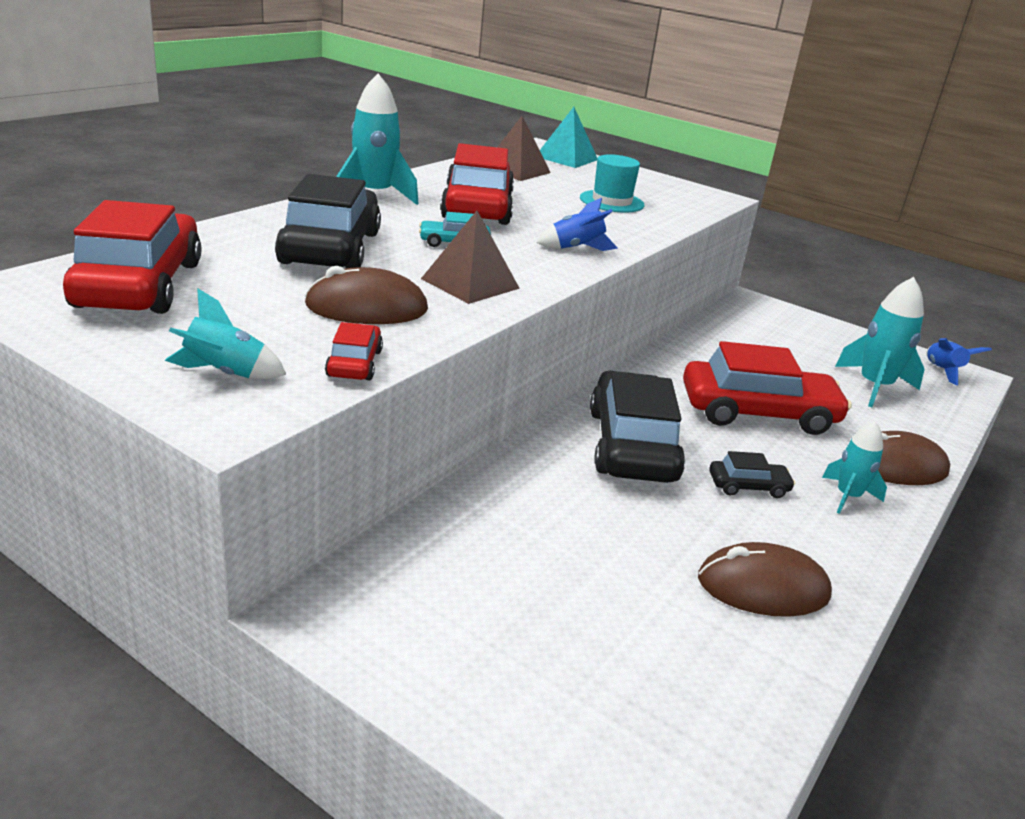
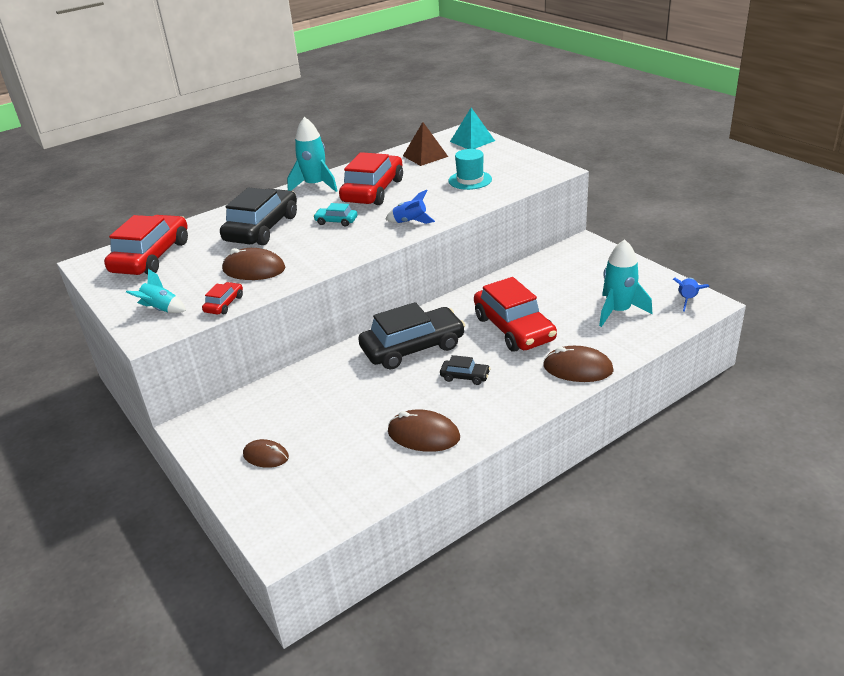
camera: 25 degrees right, 5 degrees up
(470, 283) = (323, 251): brown pyramid -> none
(510, 656) = (266, 456): none -> brown mouse
(631, 445) = (413, 348): black car -> black car turned 45 degrees clockwise
(758, 412) = (514, 328): red car -> red car turned 45 degrees clockwise
(848, 496) = (525, 386): turquoise rocket -> none

